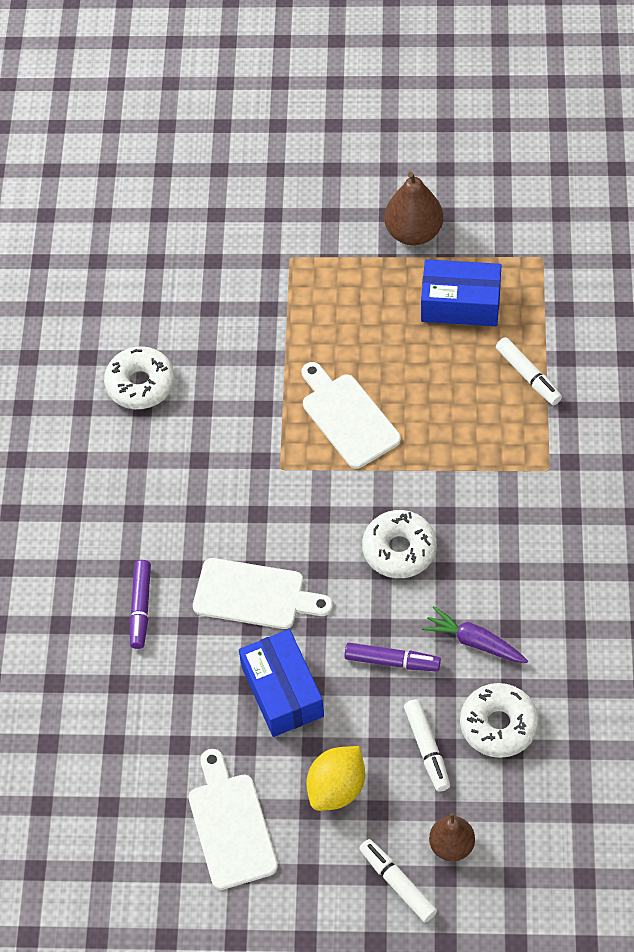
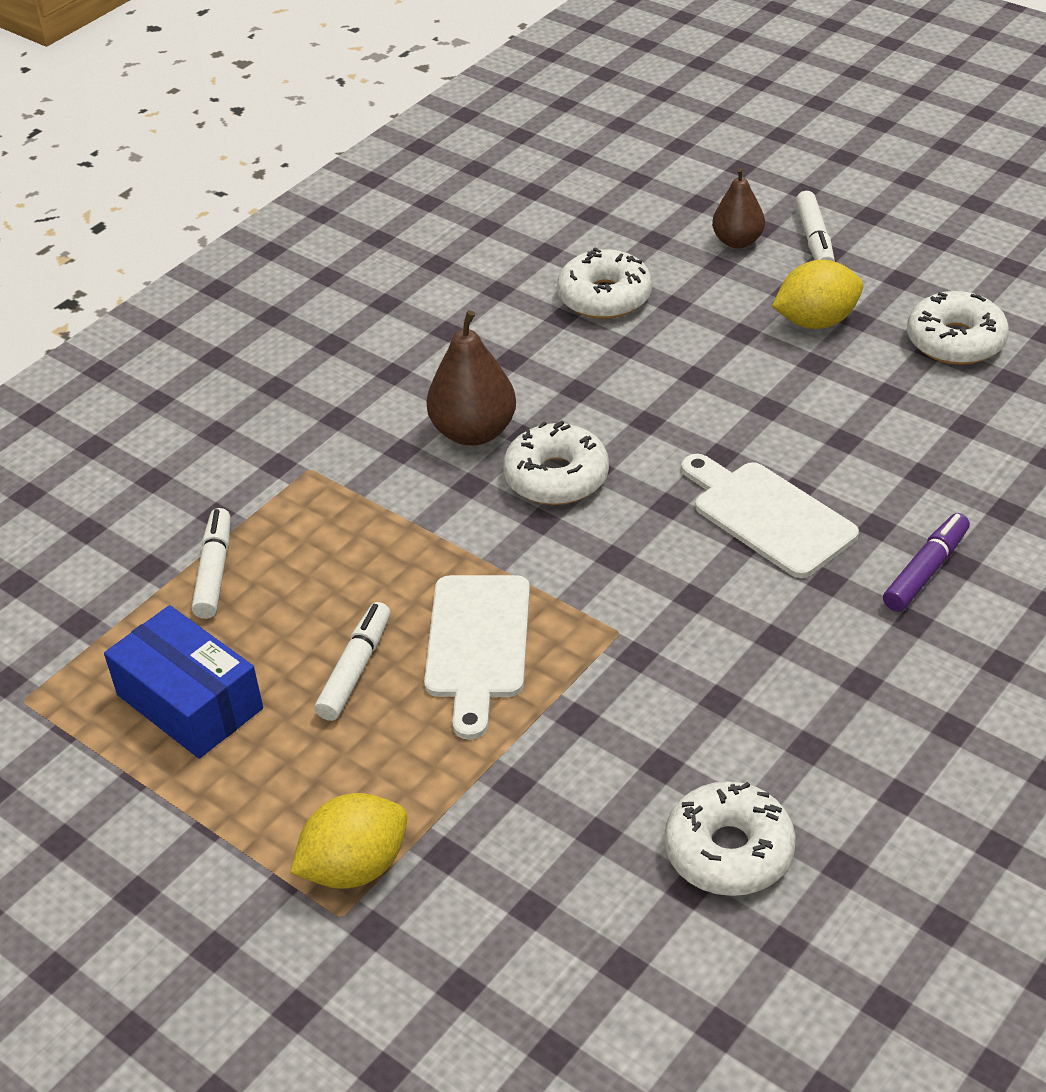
camera: 145 degrees left, 15 degrees down
(230, 825) = (955, 341): white cutting board -> white donut
(282, 691) = (809, 417): blue box -> none
(303, 279) = (355, 867): none -> yellow lemon
(392, 661) = (663, 388): purple marker -> none
(413, 232) = (135, 840): brown pear -> brown pear (474, 432)
(427, 748) = (694, 311): white marker -> white marker (355, 669)
(474, 642) = (559, 365): purple carrot -> none

